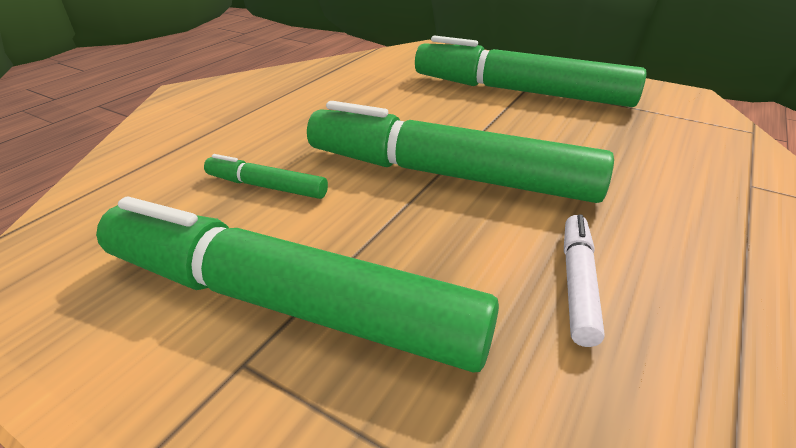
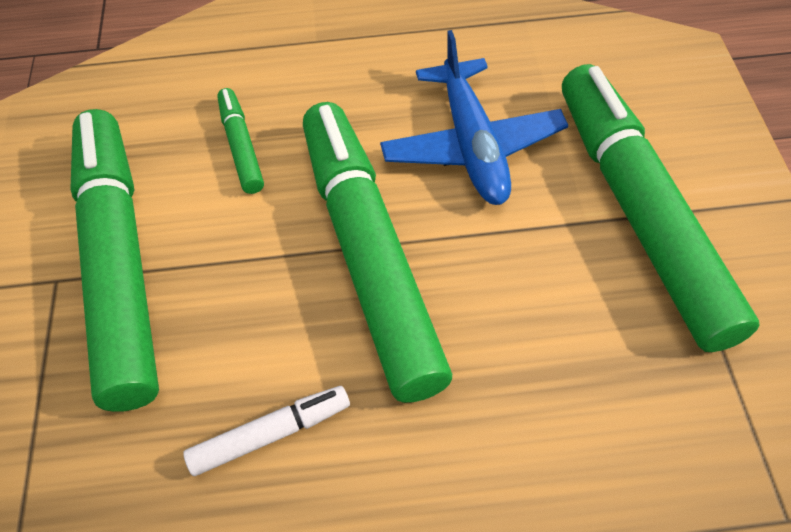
camera: 55 degrees right, 20 degrees up
(407, 111) = (472, 145): none -> blue plane

